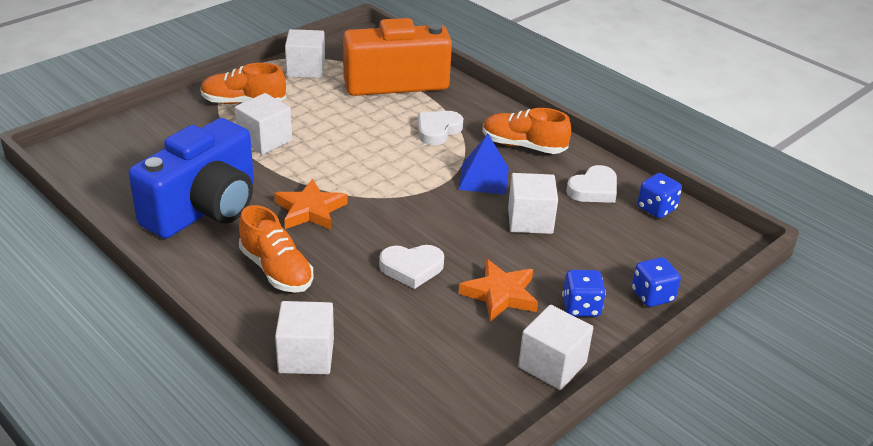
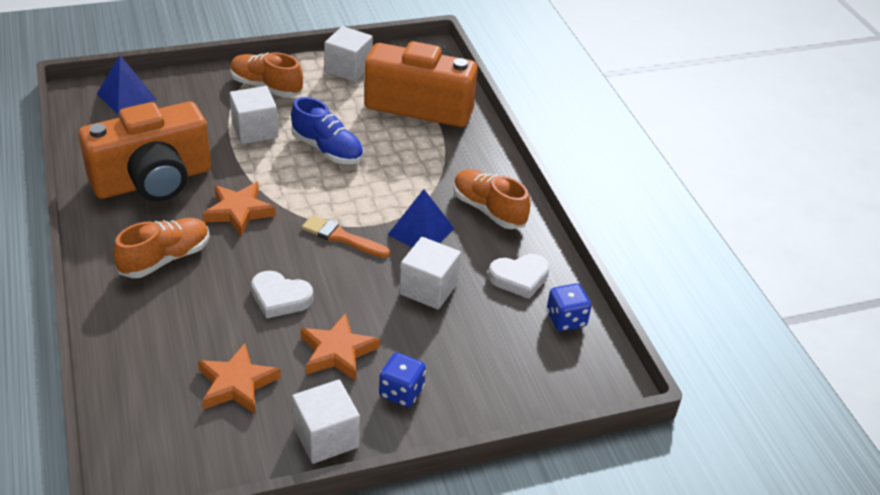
camera: 25 degrees right, 5 degrees up
(112, 145) = (126, 96): none -> blue pyramid
(204, 208) = (153, 181): blue camera -> orange camera
(276, 270) = (165, 259): orange shoe -> orange shoe turned 120 degrees counterclockwise
(306, 356) = (126, 346): white cube -> none
(345, 138) = (327, 150): none -> blue shoe
(421, 203) = (342, 237): none -> orange brush
(437, 351) = (237, 384): none -> orange star
(438, 130) = (419, 168): white heart -> none
(652, 296) = (480, 407): blue dice -> none

